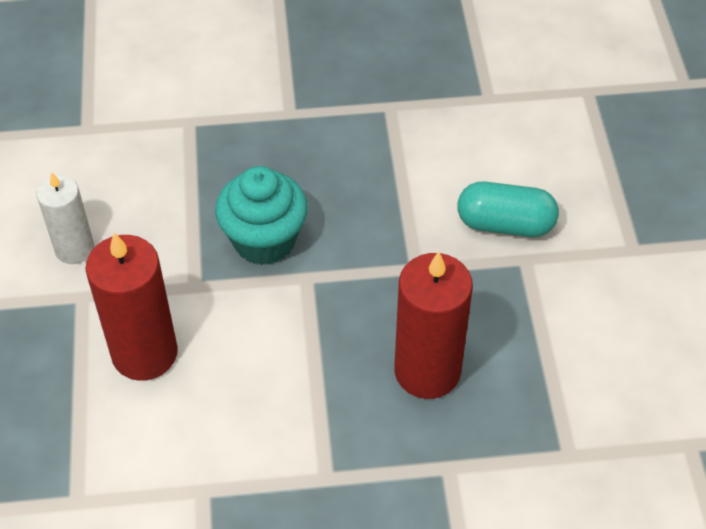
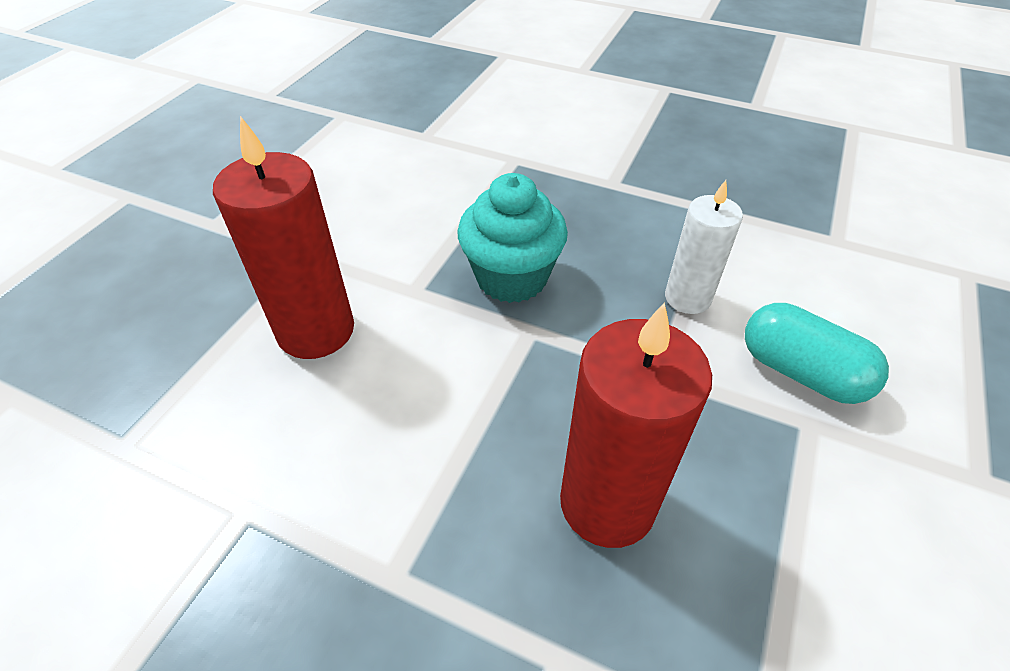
camera: 30 degrees right, 5 degrees down
(74, 249) = (336, 216): white candle -> white candle (687, 298)

